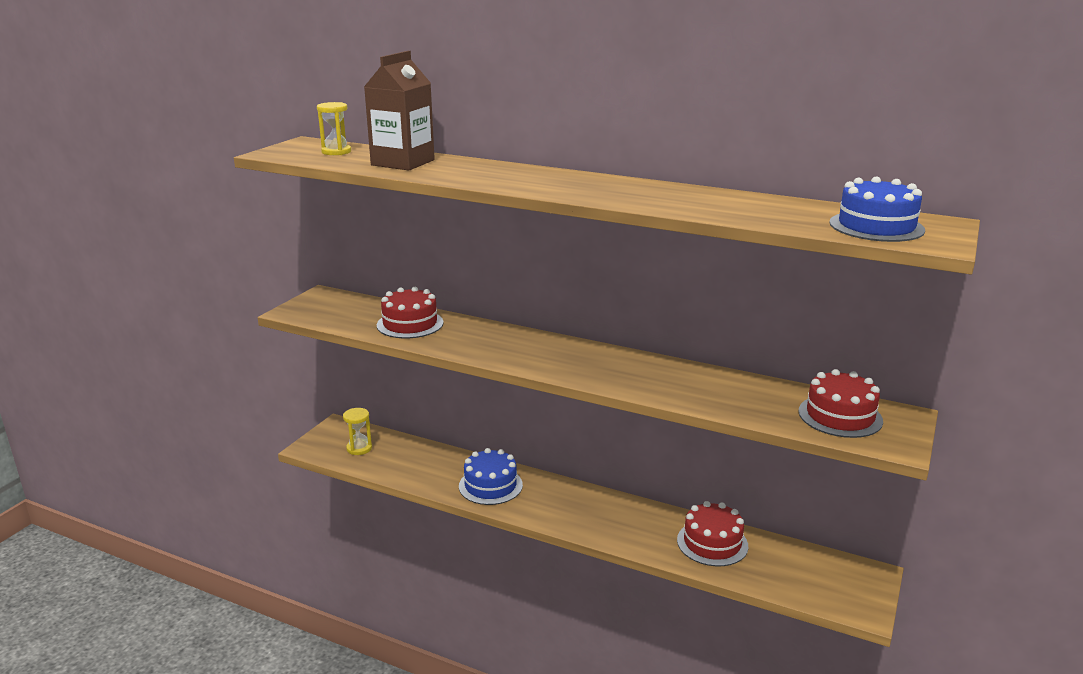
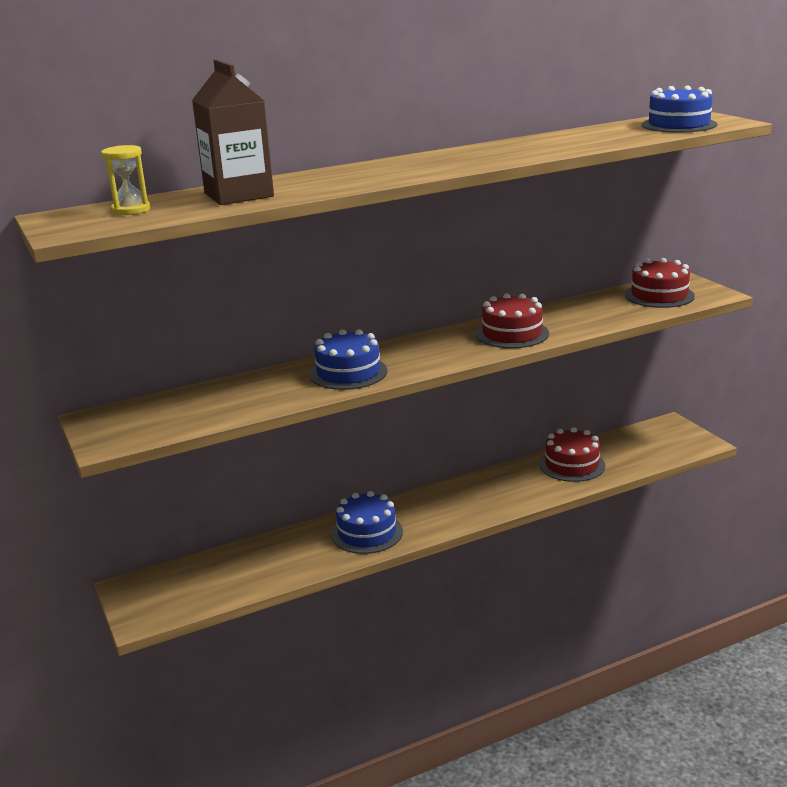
camera: 50 degrees left, 0 degrees up
(359, 448) = (193, 587): yellow hourglass -> none
(410, 324) = (254, 392): red cake -> red cake (512, 334)
(479, 341) = (348, 373): none -> blue cake

